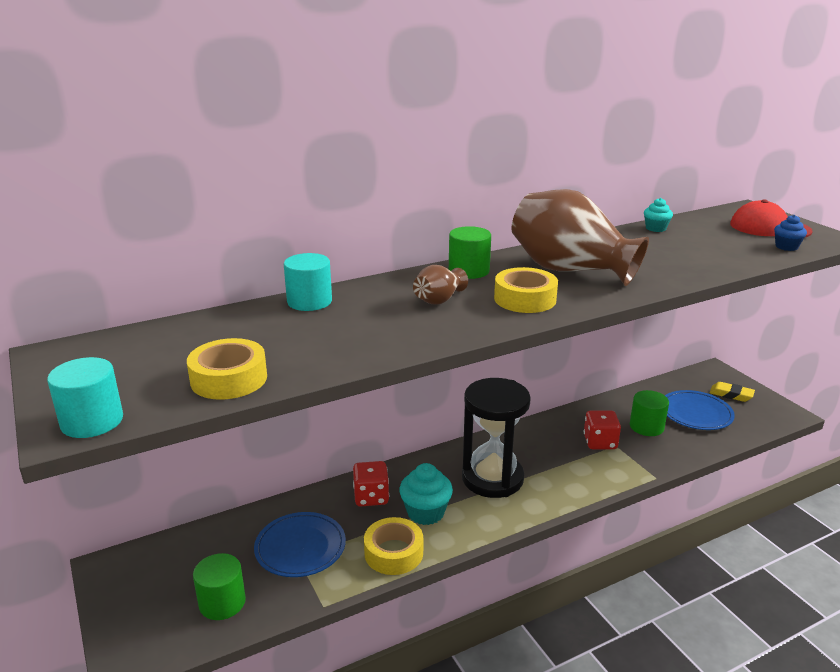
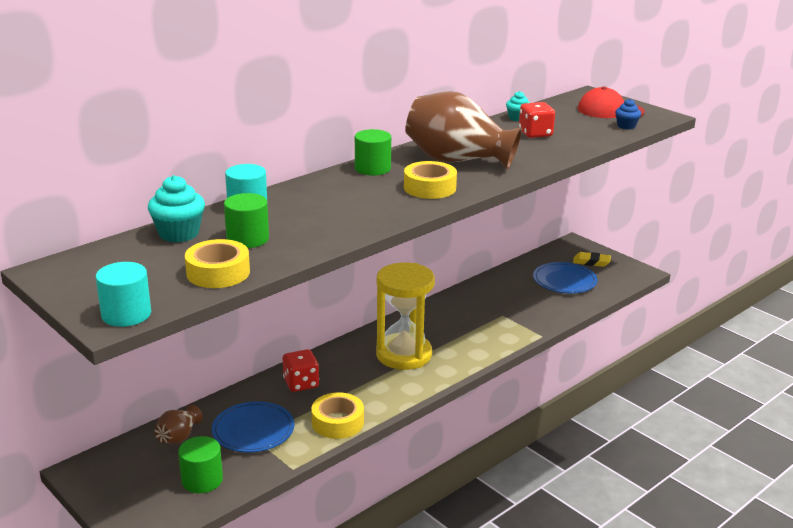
camera: 15 degrees left, 0 degrees up
(425, 512) = (354, 388): turquoise cupcake -> turquoise cupcake (179, 233)
(439, 300) = (358, 195): brown vase -> brown vase (178, 437)
(492, 478) = (404, 354): black hourglass -> yellow hourglass
(600, 442) = (488, 314): red dice -> red dice (535, 134)
(646, 427) = (525, 297): green cylinder -> green cylinder (247, 239)

